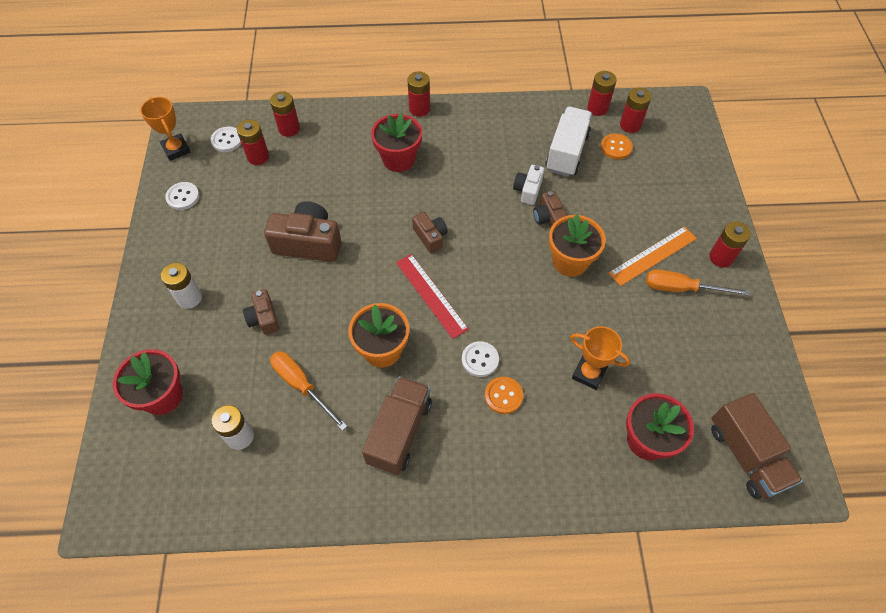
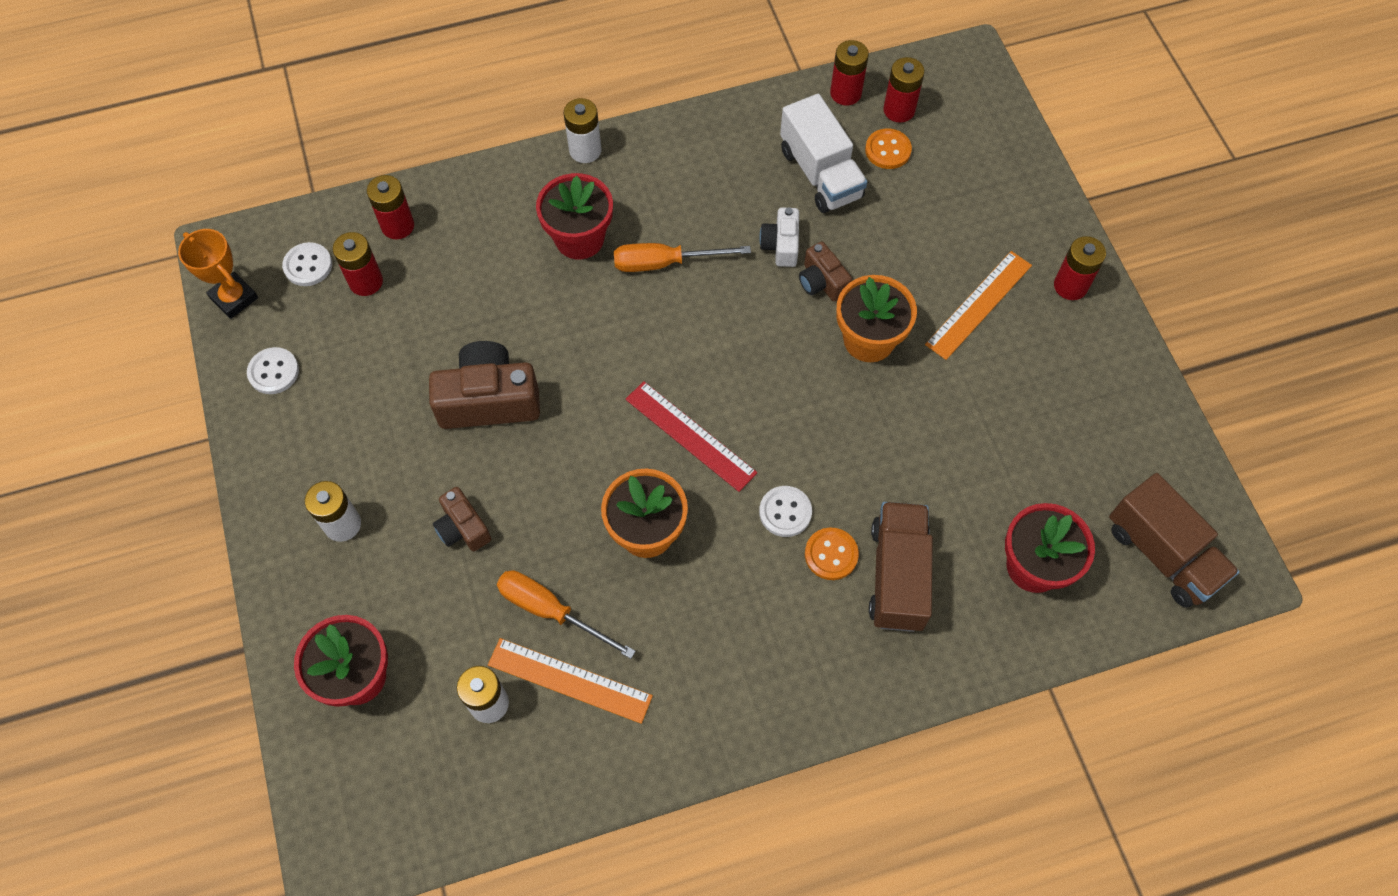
camera: 15 degrees left, 5 degrees up
(298, 435) = (569, 680): none -> orange ruler
(399, 432) = (706, 640): brown truck -> brown truck (897, 576)
(419, 109) = (585, 150): red battery -> white battery
(430, 237) = (663, 349): brown camera -> none
(567, 152) = (820, 174): white truck -> white truck turned 150 degrees clockwise
(589, 373) = (936, 495): orange trophy -> none
(681, 288) = (1028, 343): orange screwdriver -> orange screwdriver (665, 263)

